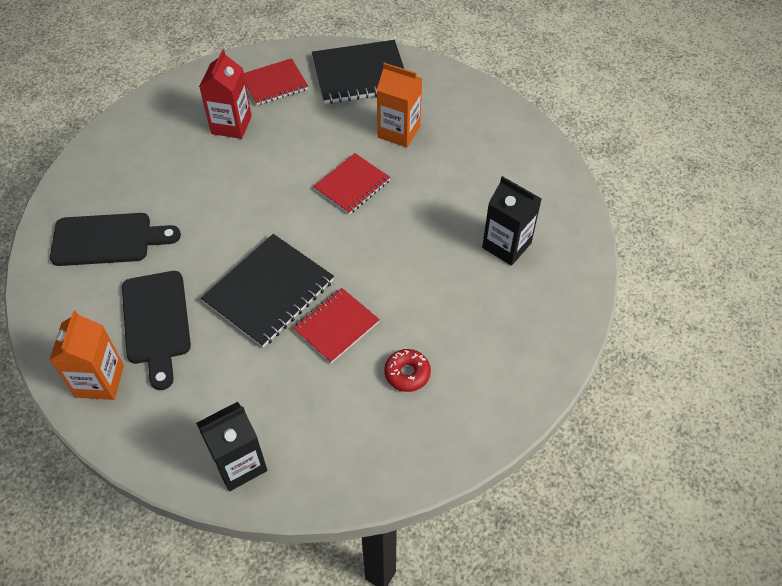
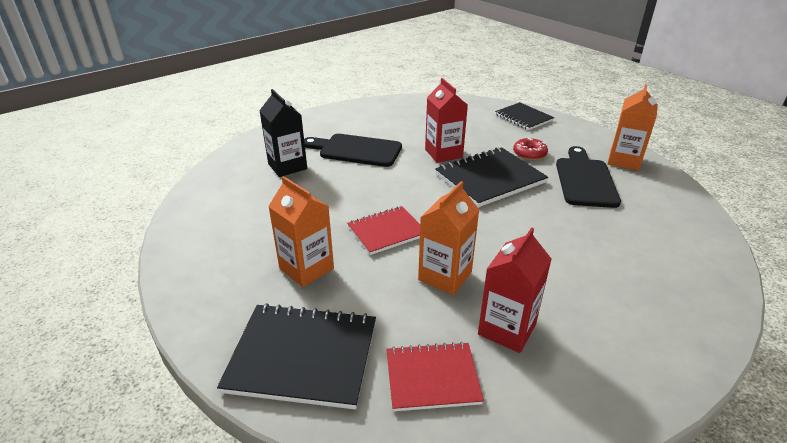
camera: 160 degrees left, 20 degrees down
(108, 240) = (646, 241): black cutting board -> black cutting board (356, 150)
(239, 464) = (523, 118): black carton -> black notebook
(286, 154) = (445, 276): none -> orange carton
(336, 326) = (443, 153): red notebook -> red carton
(407, 373) = (406, 128): red donut -> red donut (529, 154)

